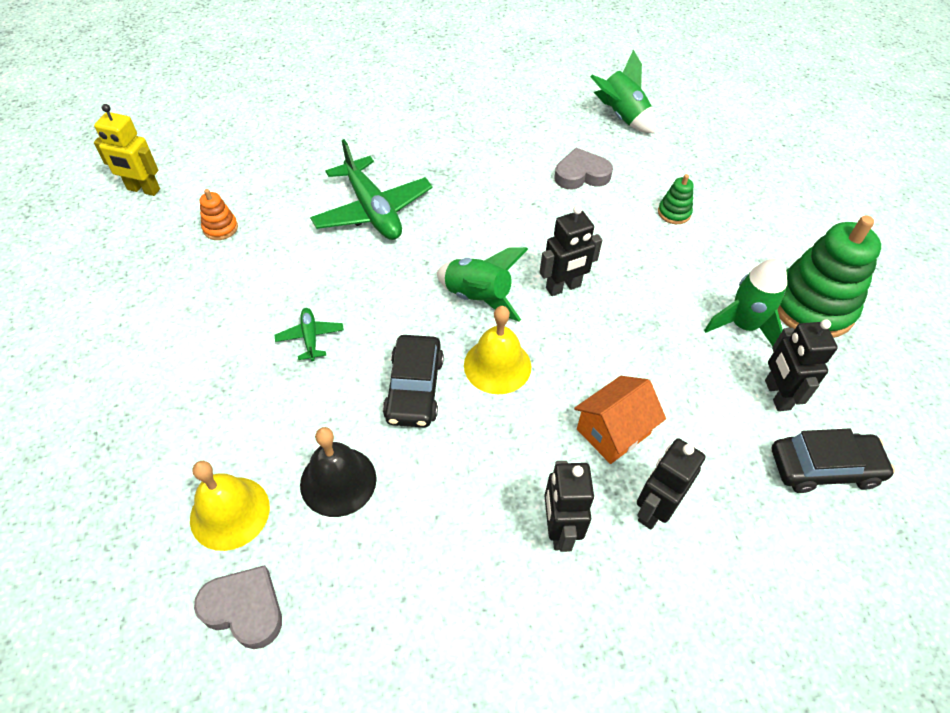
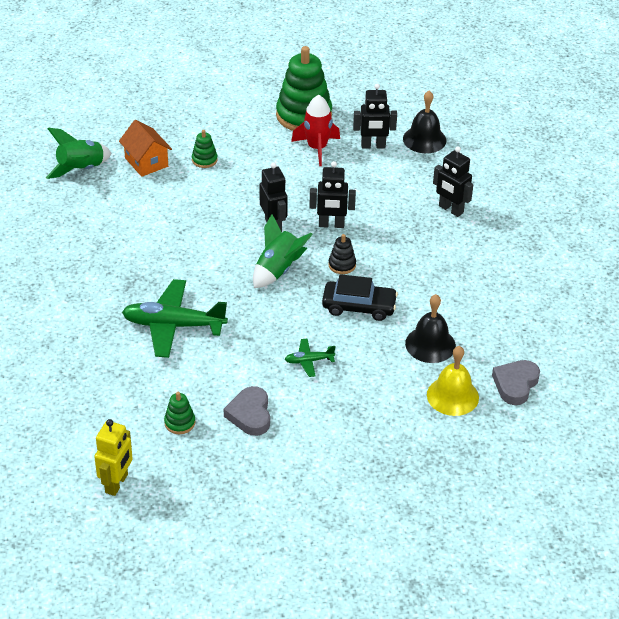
camera: 85 degrees left, 10 degrees down
(220, 228) = (180, 423): orange stacking toy -> green stacking toy
(372, 210) = (173, 325): green plane -> green plane turned 150 degrees counterclockwise
(497, 365) = (342, 265): yellow bell -> black stacking toy
(559, 529) = (463, 249): black robot -> black robot (331, 225)
(581, 174) = (151, 201): grey heart -> grey heart (250, 414)
(613, 431) = (397, 218): orange house -> orange house (146, 162)
(743, 325) = (317, 148): green rocket -> red rocket
(824, 467) = (424, 139): black car -> black bell

